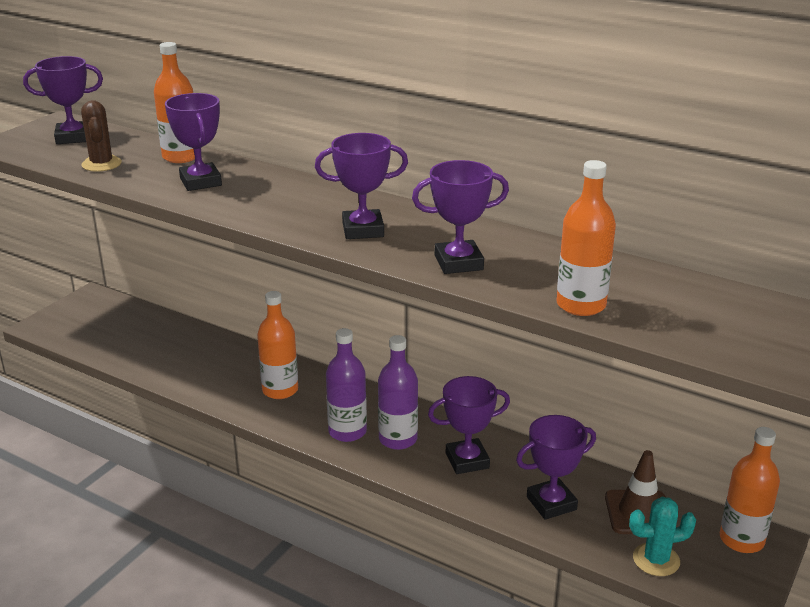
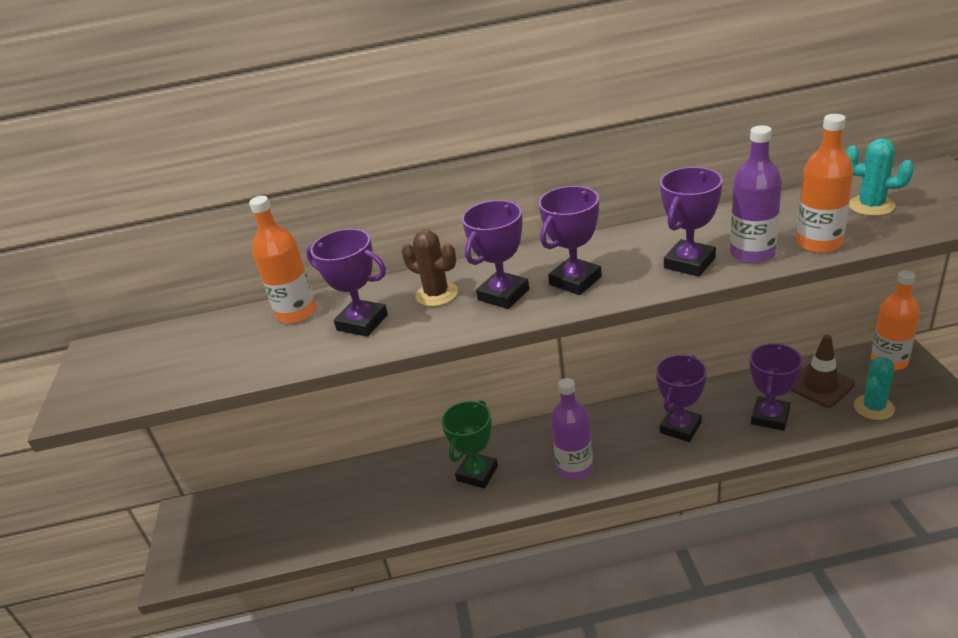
camera: 35 degrees left, 5 degrees up
(73, 137) = (145, 356): purple trophy -> purple trophy (503, 295)
(101, 164) = (231, 362): brown cactus -> brown cactus (436, 294)
(280, 390) = (477, 473): orange bottle -> green trophy
(398, 439) = (616, 446): purple bottle -> purple bottle (752, 253)
(689, 307) = (871, 206): none -> turquoise cactus

